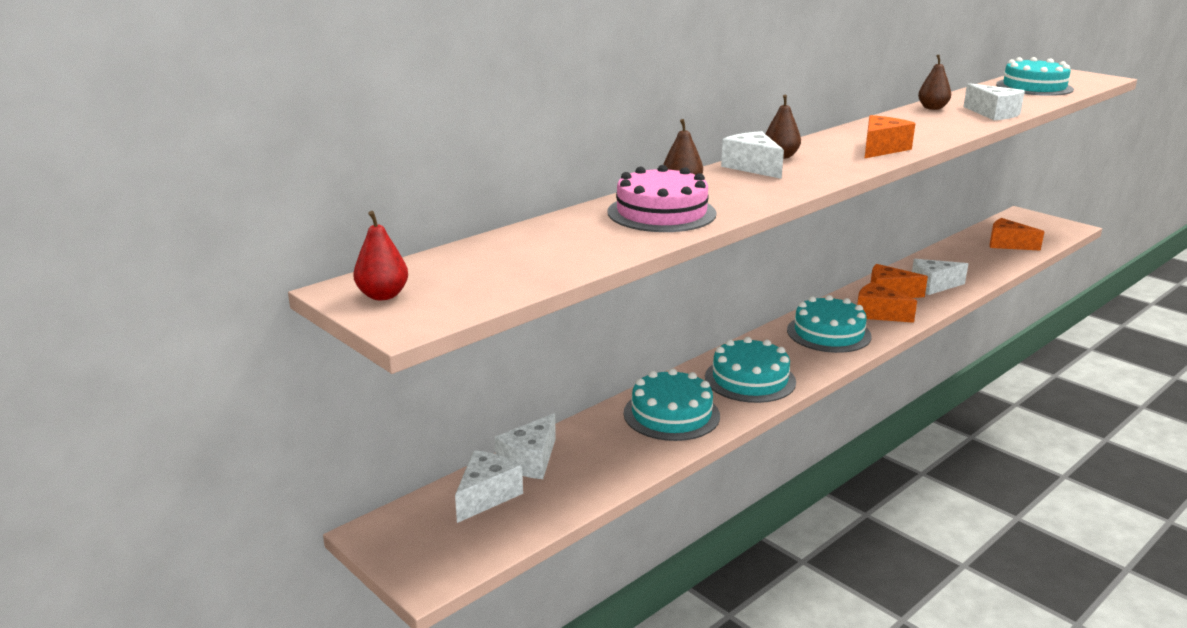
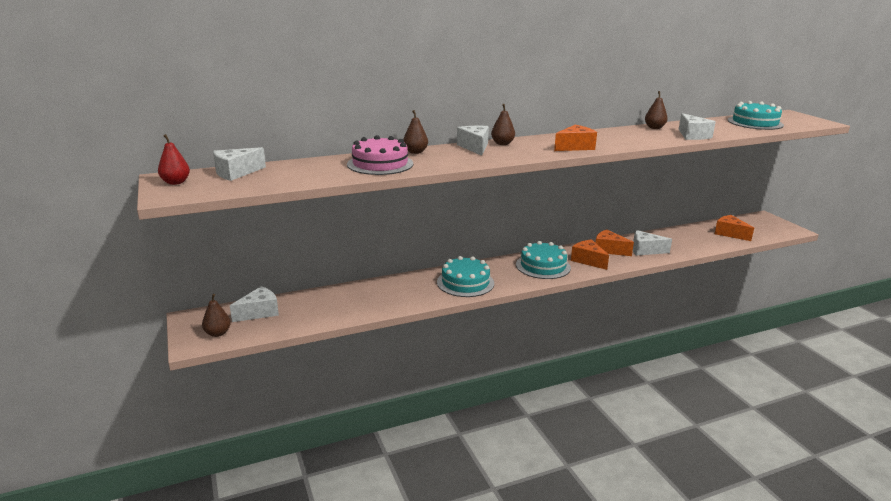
camera: 20 degrees right, 0 degrees up
(452, 548) = (217, 333): none -> brown pear
(530, 461) = (298, 300): white cheese -> white cheese (236, 173)
(671, 414) = (399, 292): turquoise cake -> none

